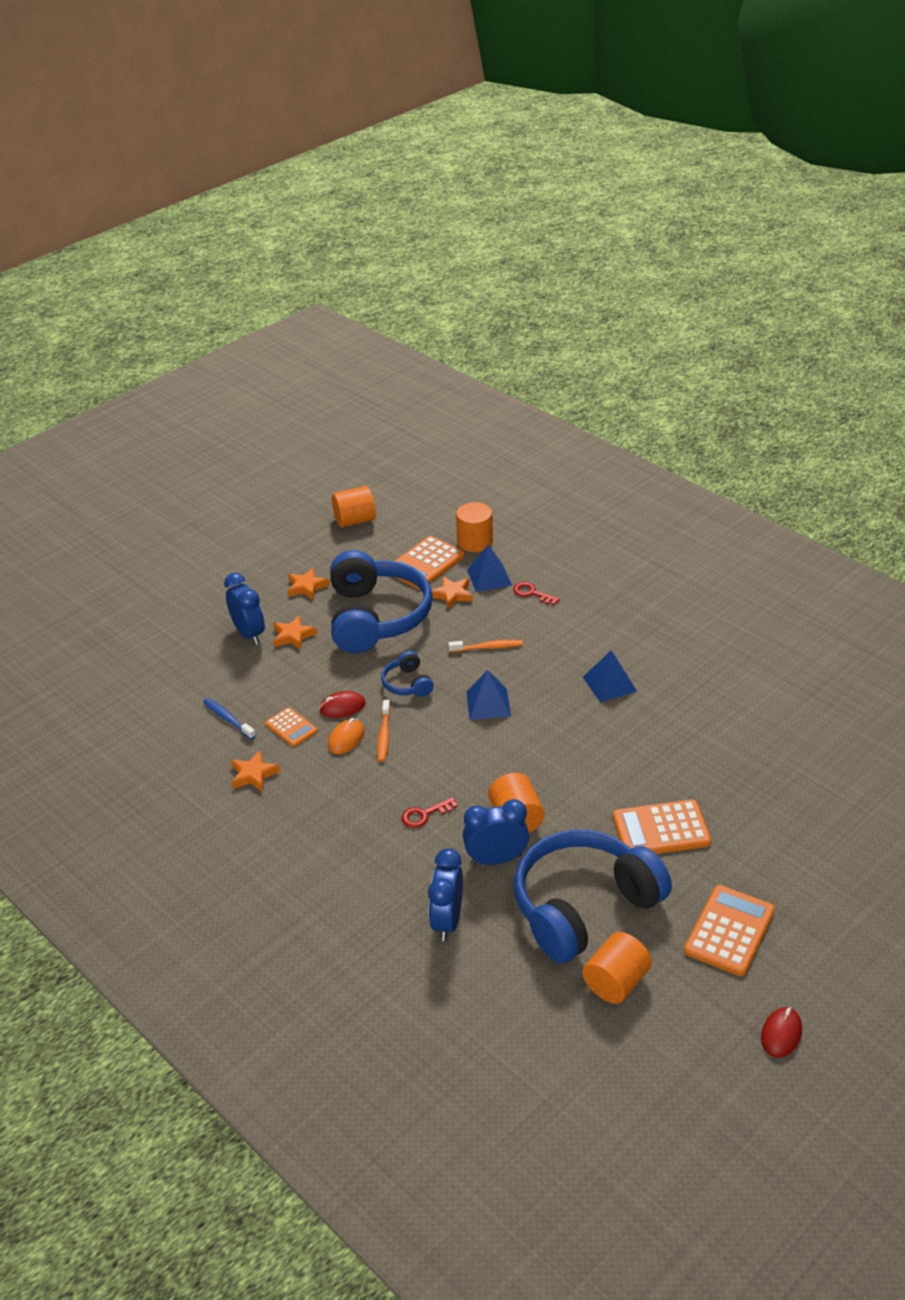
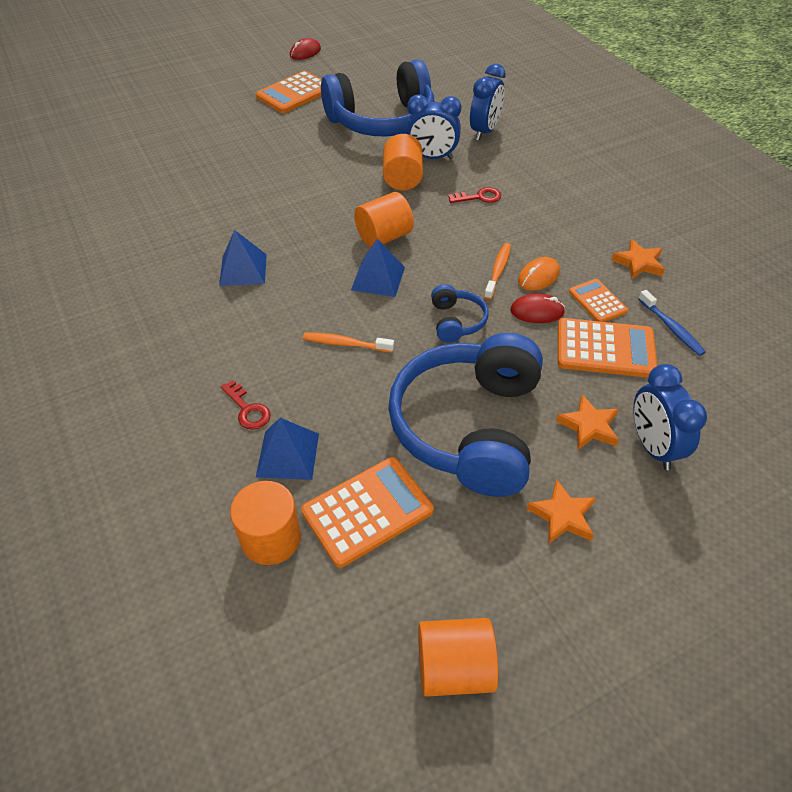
camera: 165 degrees left, 10 degrees up
(452, 595) = (353, 437): orange star -> none
(616, 982) = (385, 85): orange cylinder -> orange cylinder (384, 237)
(661, 829) = (293, 150): orange calculator -> orange calculator (605, 349)

